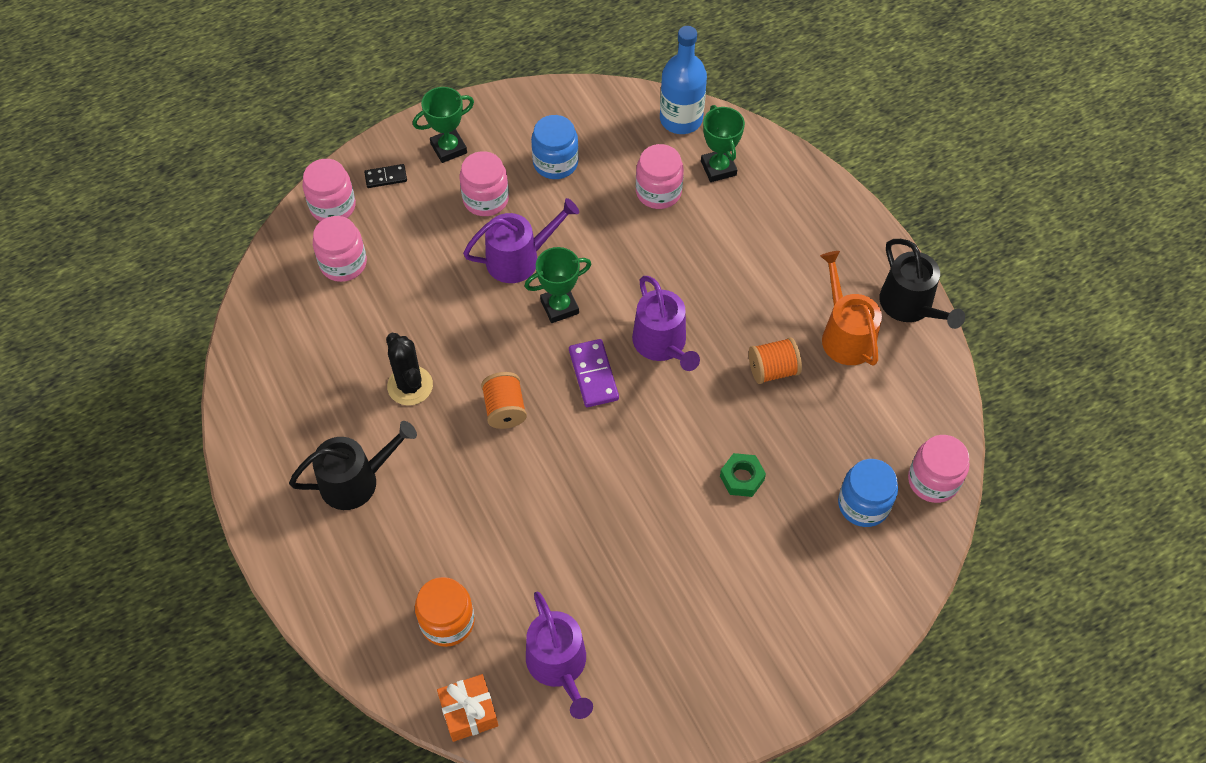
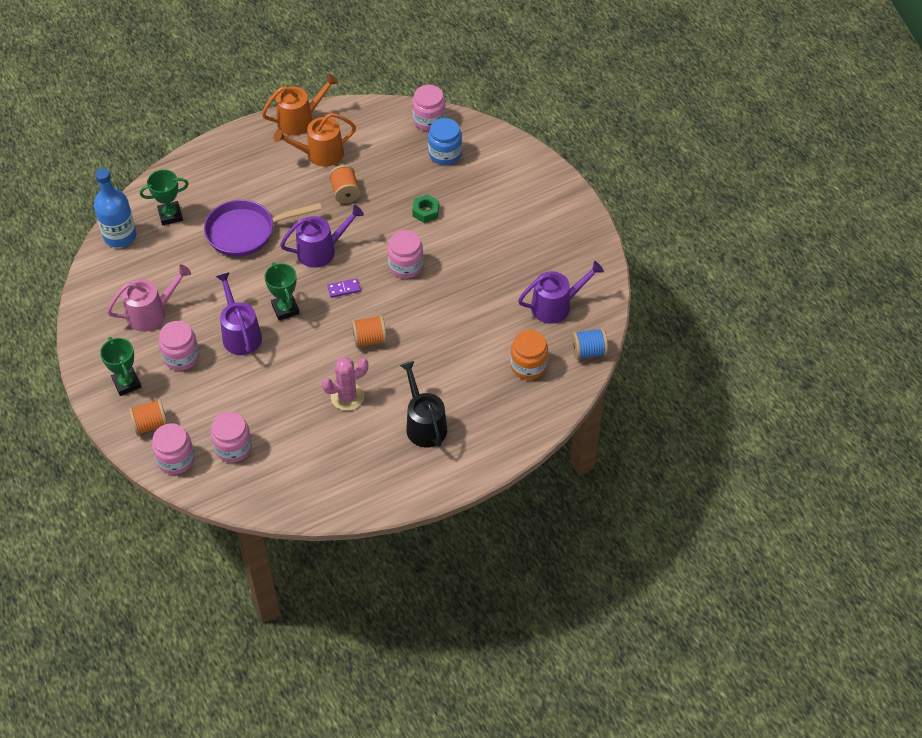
camera: 90 degrees left, 5 degrees down
(386, 177) = (151, 424): black domino -> orange spool
(410, 386) = (347, 397): black cactus -> pink cactus
(469, 712) = (588, 351): orange gift -> blue spool
(555, 163) = (151, 313): blue jar -> pink watering can
(593, 375) = (344, 289): purple domino -> purple domino, size x0.63
(658, 192) = (188, 250): pink jar -> pink jar (406, 266)
(693, 254) = (246, 232): none -> purple pan
(910, 306) = (299, 120): black watering can -> orange watering can

